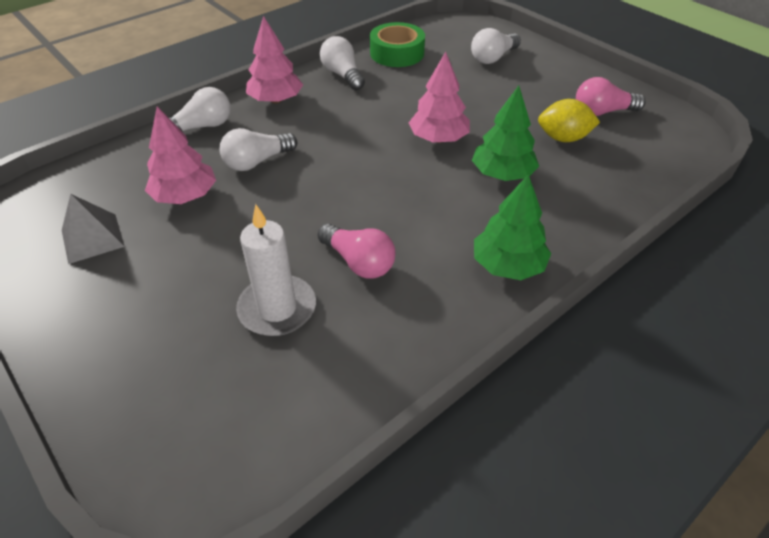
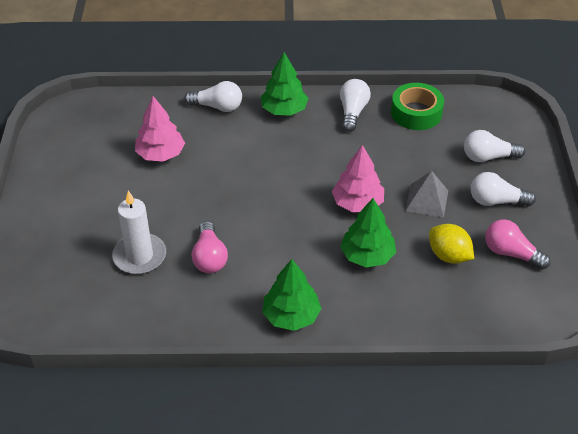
camera: 40 degrees right, 0 degrees up
(92, 238) = (91, 154): grey pyramid -> grey pyramid (426, 200)
(257, 162) = (223, 153): white light bulb -> white light bulb (496, 201)
(276, 100) = (284, 110): pink tree -> green tree

